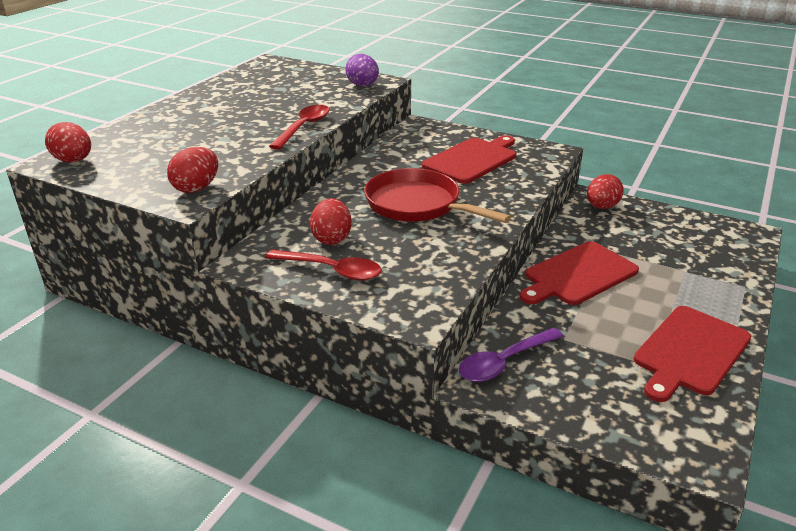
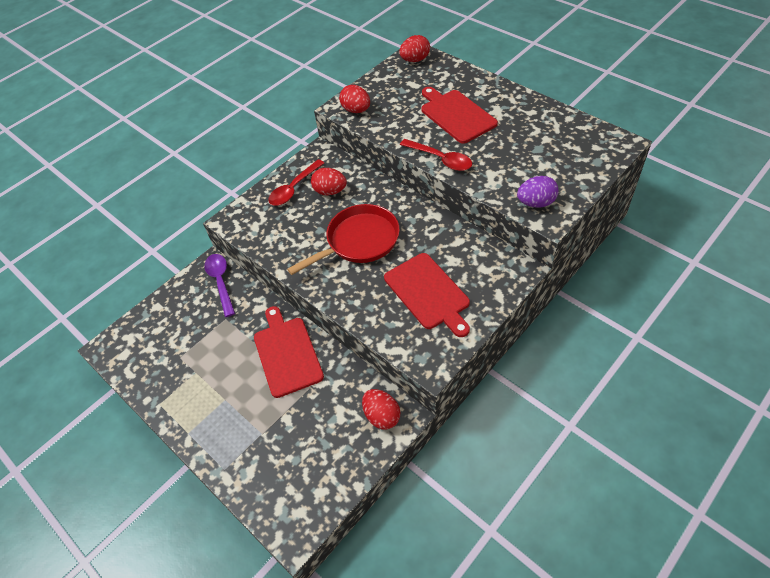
camera: 110 degrees right, 20 degrees up
(690, 352) = (179, 385): red cutting board -> red cutting board (456, 115)

